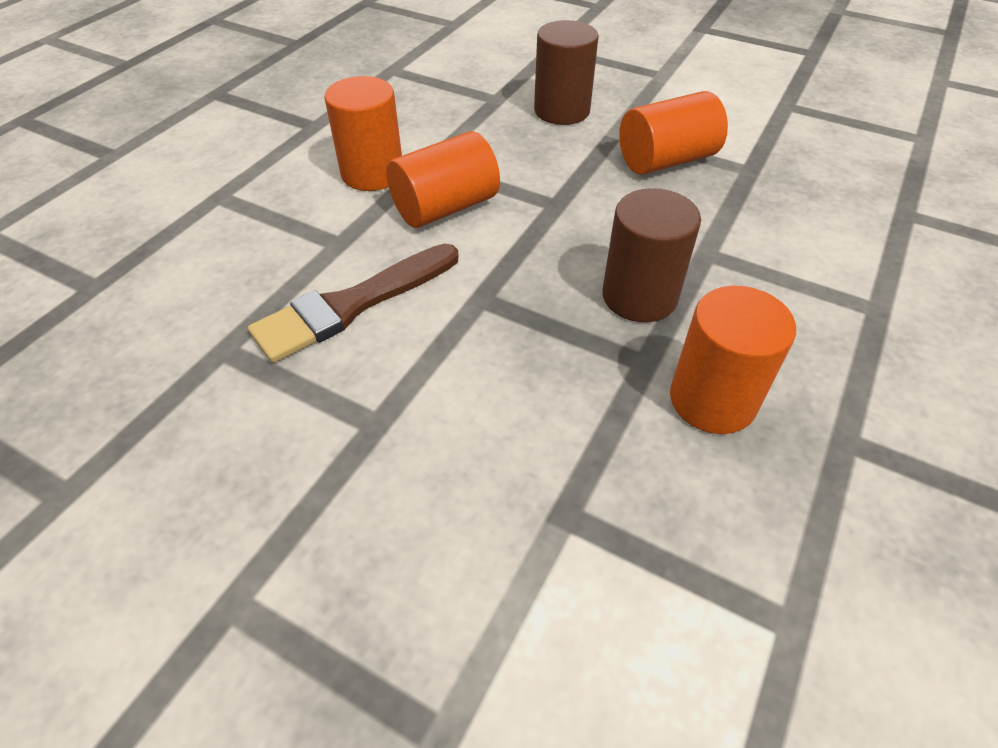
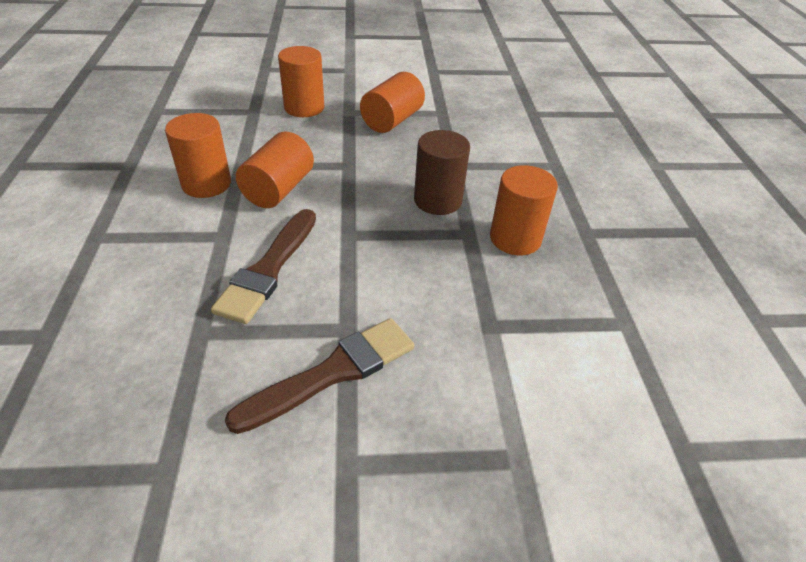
camera: 35 degrees left, 5 degrees down
(313, 473) = (332, 373): none -> brown brush
(562, 111) = (304, 107): brown cylinder -> orange cylinder

